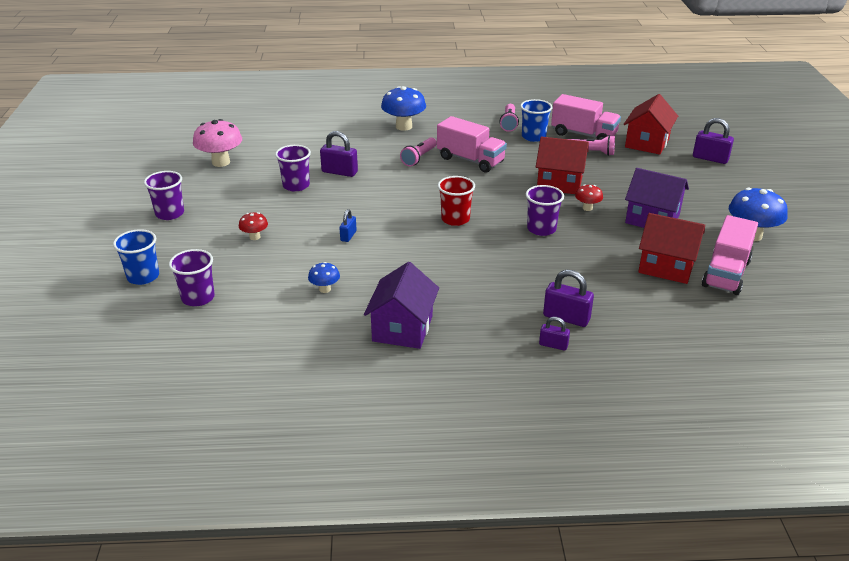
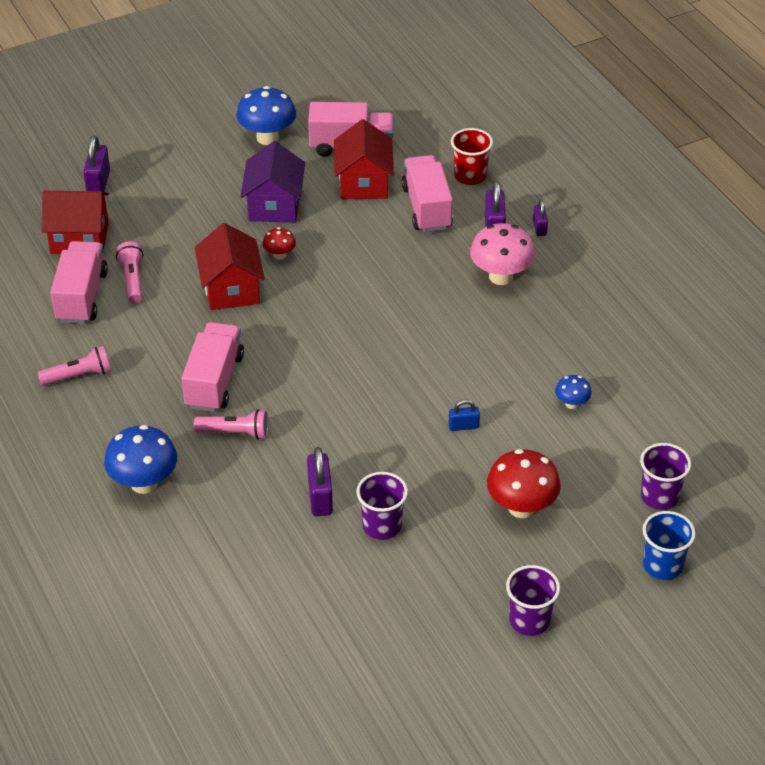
camera: 115 degrees left, 10 degrees up
(221, 162) = (368, 643): pink mushroom -> pink mushroom (501, 277)
(255, 237) = (521, 507): red mushroom -> red mushroom, size x1.91
(402, 328) = (589, 326): purple house -> none
(455, 219) = (370, 351): red cup -> red cup (470, 176)
(533, 137) = (112, 341): blue cup -> none
(541, 229) = (347, 279): purple cup -> none
(614, 289) = (427, 208): none -> pink truck

